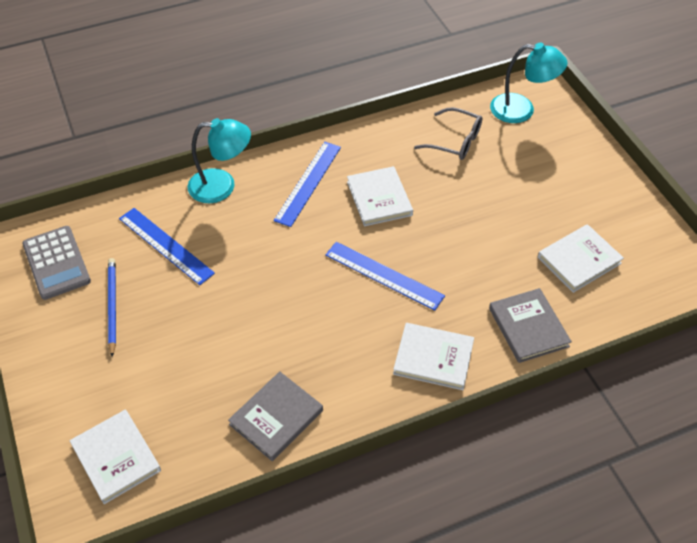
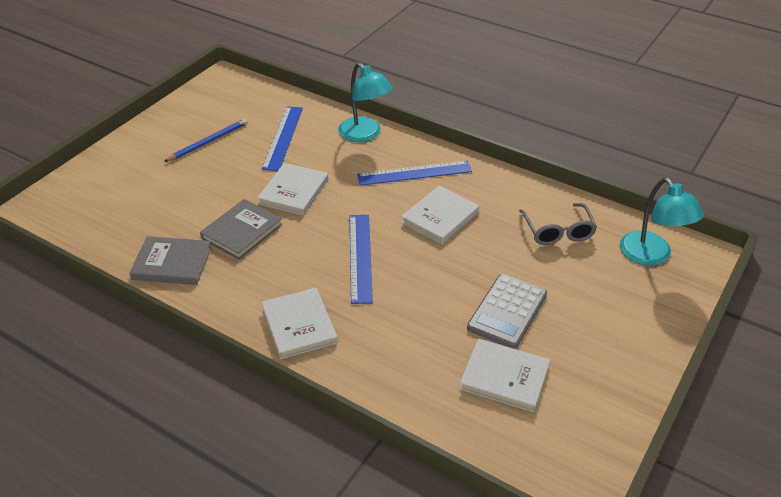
camera: 55 degrees right, 10 degrees down
(56, 263) = (224, 102): grey calculator -> grey calculator (507, 311)
(116, 458) = (85, 205): white book -> white book (293, 191)
(528, 327) = (387, 374): grey book -> grey book (242, 231)

